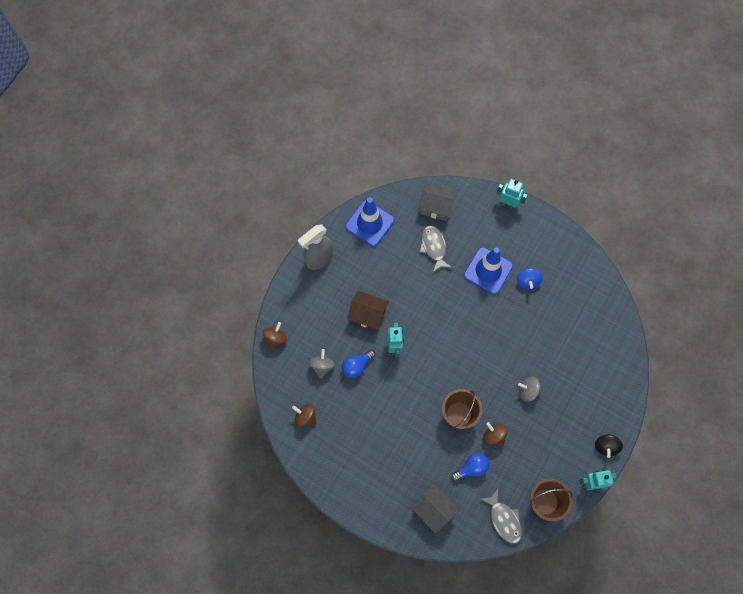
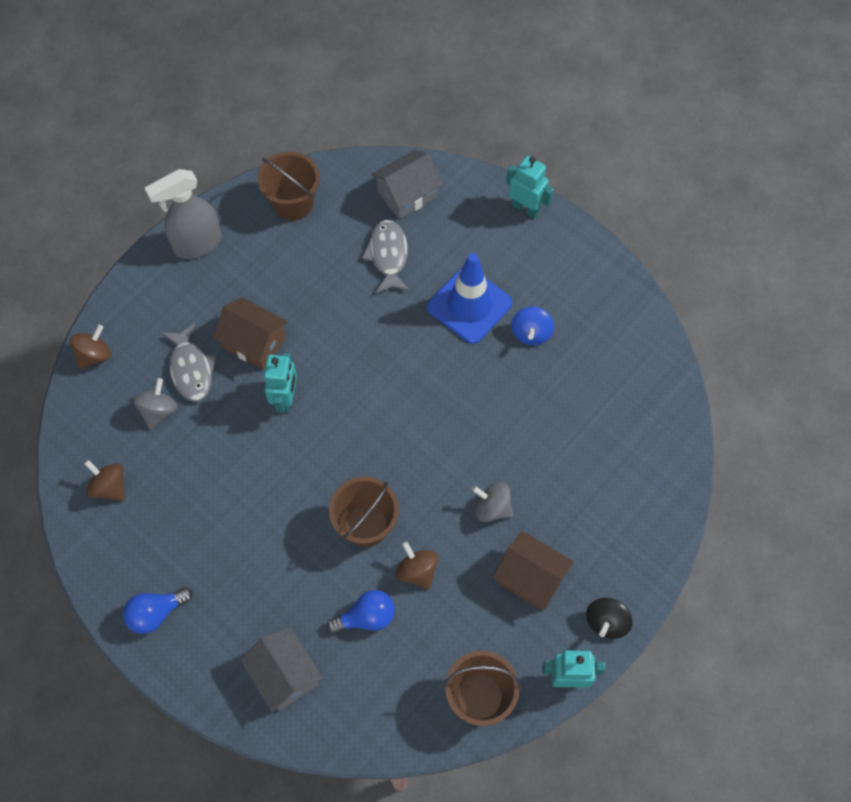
camera: 10 degrees right, 5 degrees down
(357, 366) = (215, 420): blue light bulb -> blue light bulb (156, 613)
(369, 223) = (293, 203): blue traffic cone -> brown bucket
(436, 207) = (407, 194): grey house -> grey house turned 60 degrees counterclockwise
(503, 519) = (401, 714): grey fish -> grey fish (191, 369)
(558, 428) = (530, 578): none -> brown house

